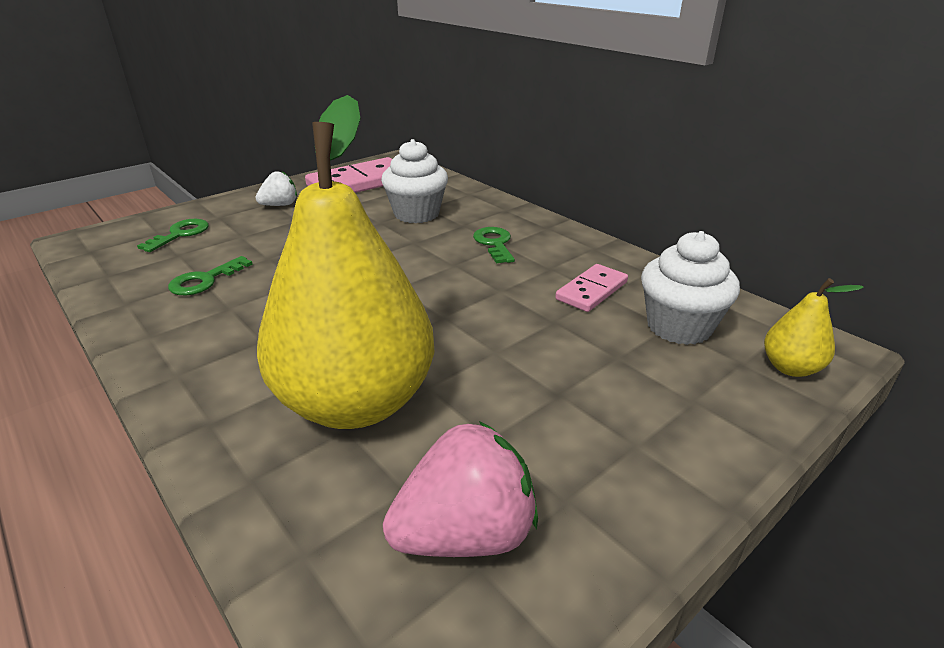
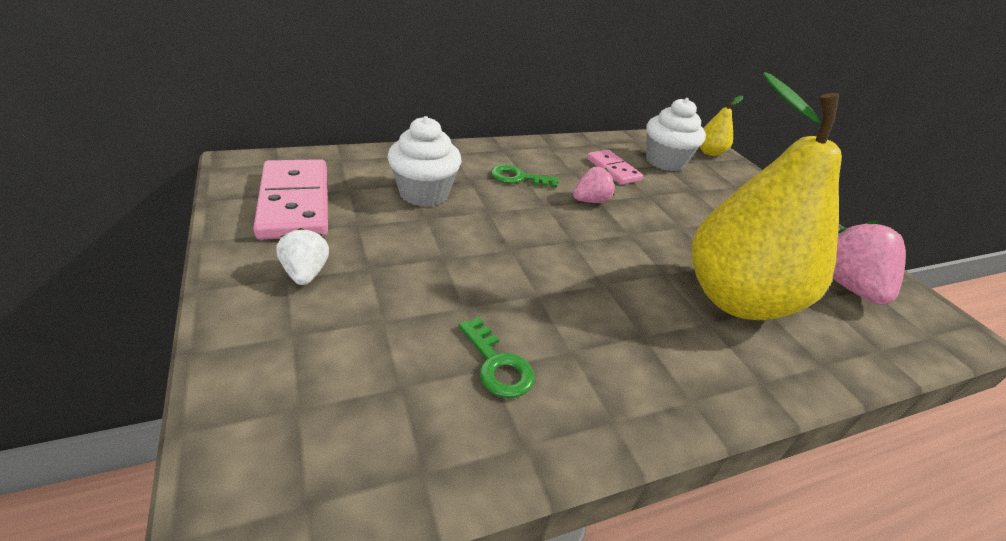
camera: 75 degrees left, 5 degrees up
(180, 234) = (327, 380): green key -> none
(492, 286) = (590, 201): none -> pink strawberry

